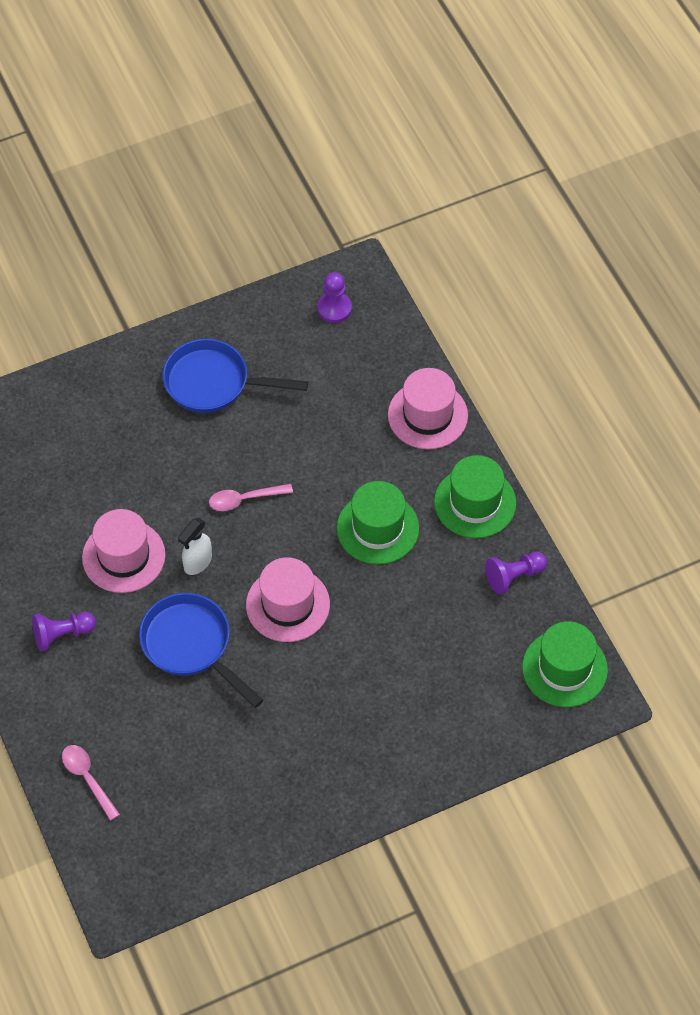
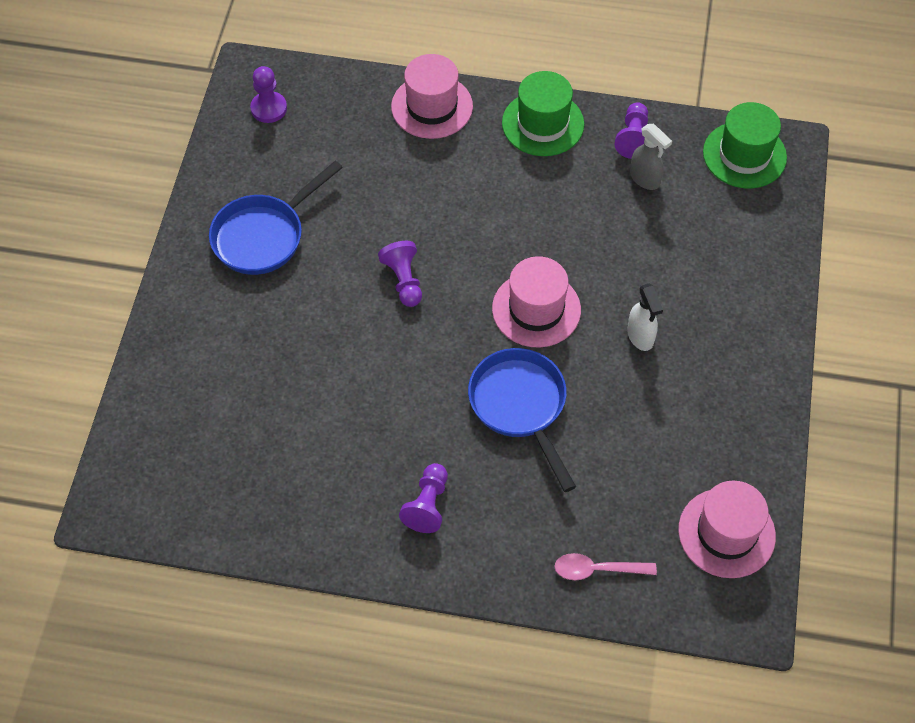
camera: 55 degrees left, 0 degrees up
(123, 556) = (384, 407): pink hat -> pink hat (726, 533)
(191, 645) = (520, 406): blue pan -> blue pan turned 75 degrees clockwise
(197, 562) = (438, 353): white spray bottle -> white spray bottle (640, 336)
(245, 499) = (404, 280): pink spoon -> purple pawn
(378, 528) = (512, 202): green hat -> none
(478, 608) = (645, 179): none -> grey spray bottle

